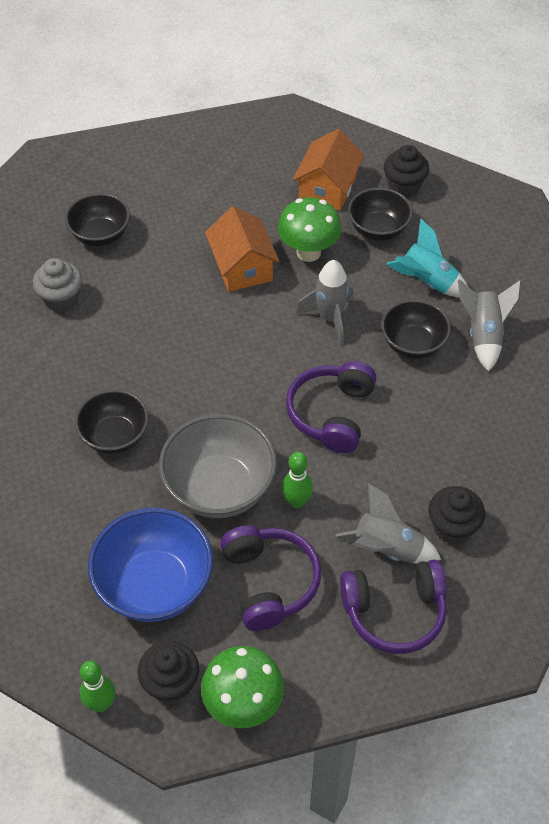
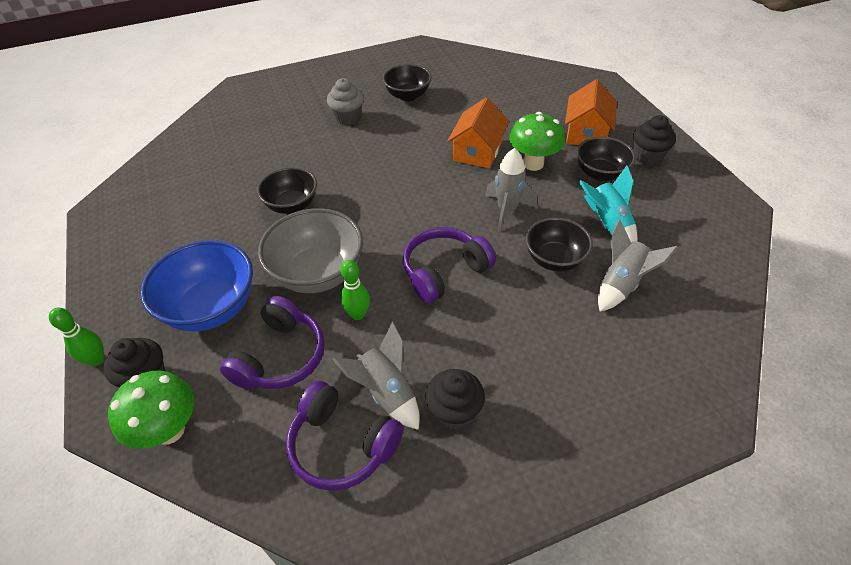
camera: 40 degrees right, 5 degrees down
(327, 188) = (586, 133): orange house -> orange house turned 45 degrees counterclockwise

